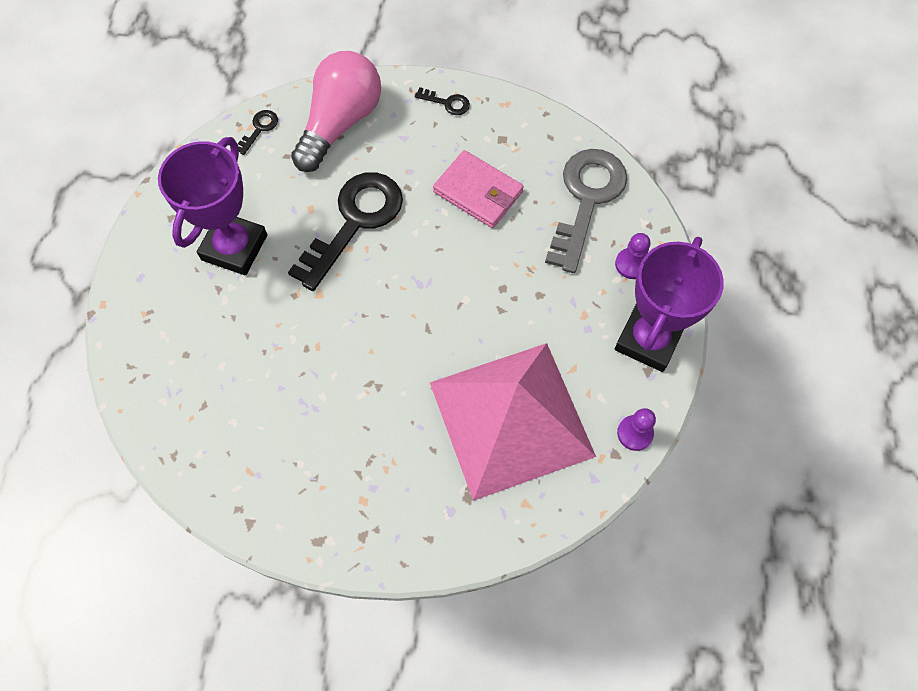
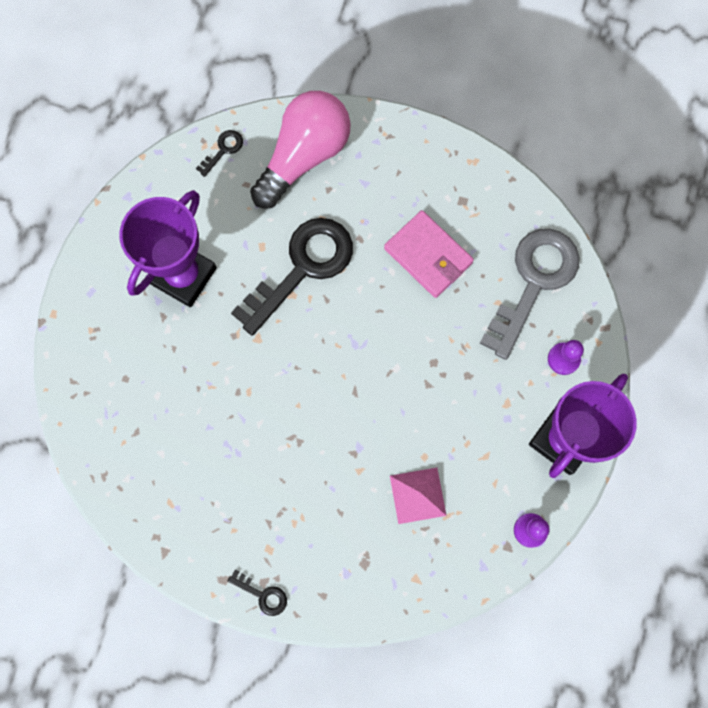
camera: 10 degrees right, 10 degrees up
(447, 103) = (414, 151): black key -> black key (262, 594)
(511, 418) = (418, 495): pink pyramid -> pink pyramid, size x0.40

